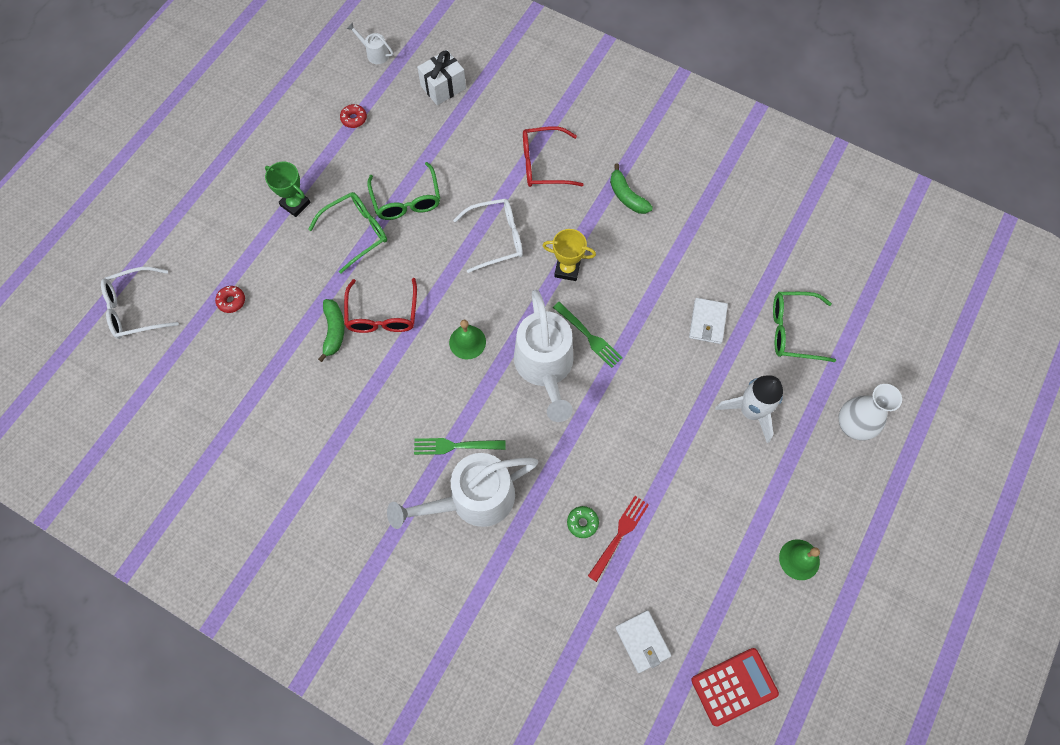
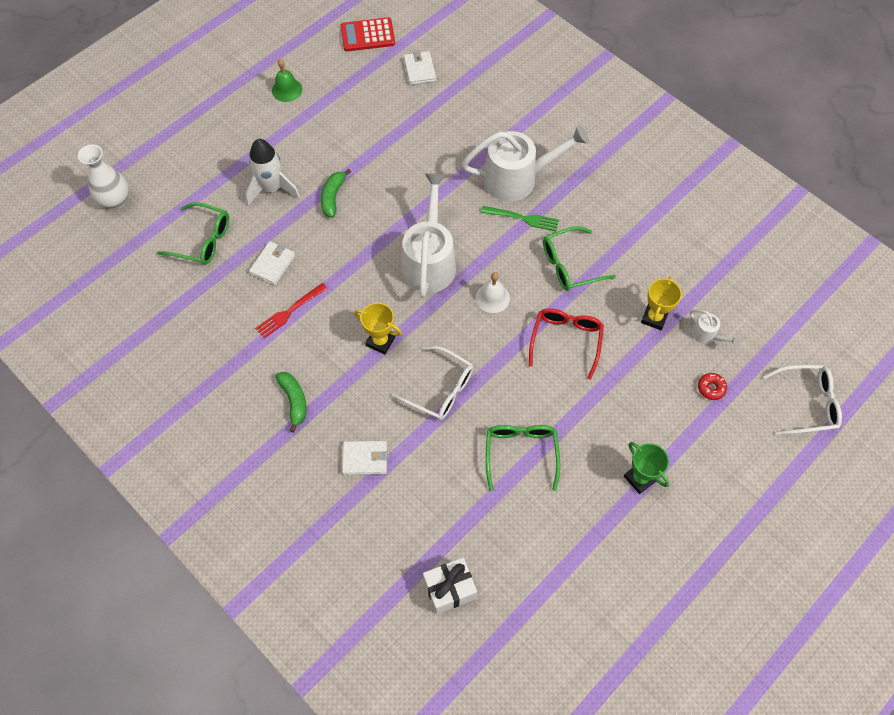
camera: 165 degrees left, 5 degrees down
(294, 361) = (654, 318): none -> yellow trophy
(334, 331) = (614, 336): green banana -> green banana (333, 197)
(354, 119) = (562, 572): red donut -> none
(355, 233) = (580, 429): green glasses -> green glasses (570, 265)
(374, 53) = (522, 664): white watering can -> white watering can (707, 335)
(467, 342) = (492, 298): green bell -> white bell
(496, 238) = (439, 389): white glasses -> white glasses turned 150 degrees counterclockwise
(544, 164) = (365, 458): red glasses -> white wallet
(582, 523) = (437, 145): green donut -> none
(588, 336) = (382, 277): green fork -> none
(619, 535) = (412, 131): red fork -> red fork (289, 312)
(852, 425) = (197, 161): white vase -> white vase (116, 201)

